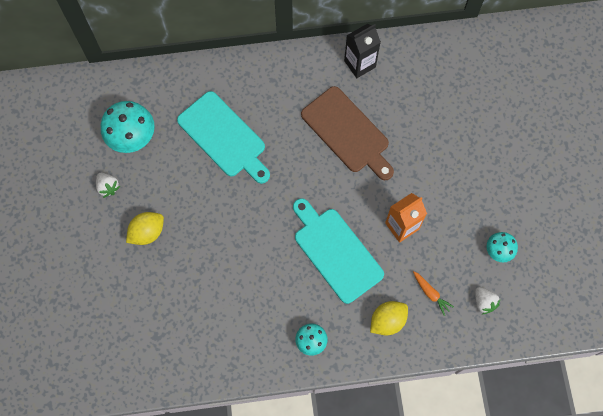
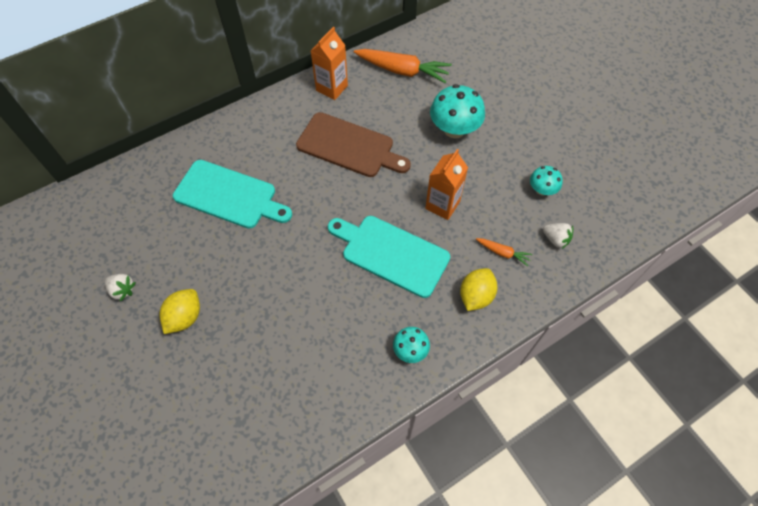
camera: 25 degrees left, 10 degrees down
(132, 137) = (131, 232): turquoise mushroom -> turquoise mushroom (454, 129)
(359, 64) = (332, 88): black carton -> orange carton
(434, 72) = (402, 71): none -> orange carrot

